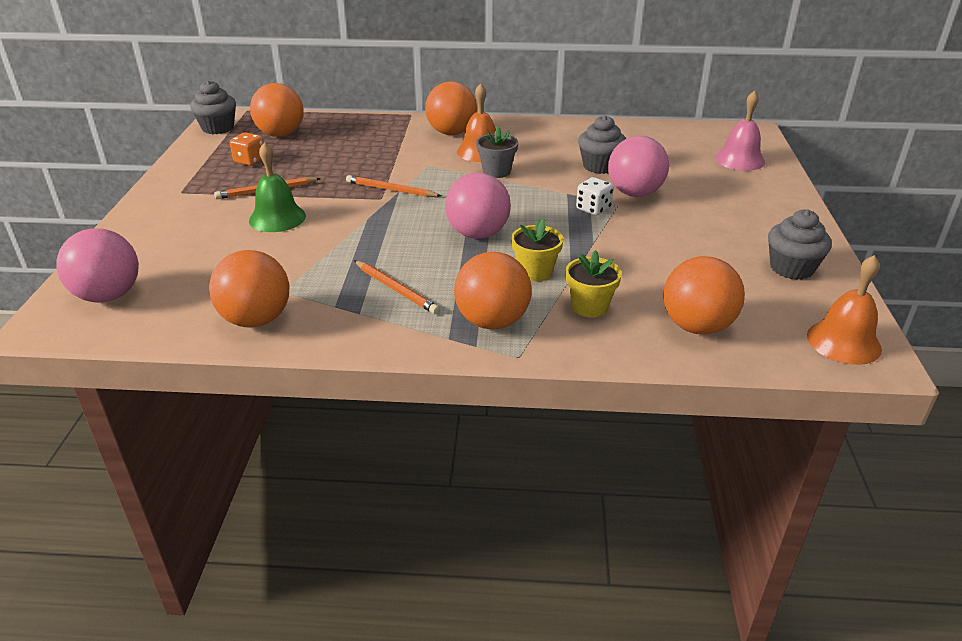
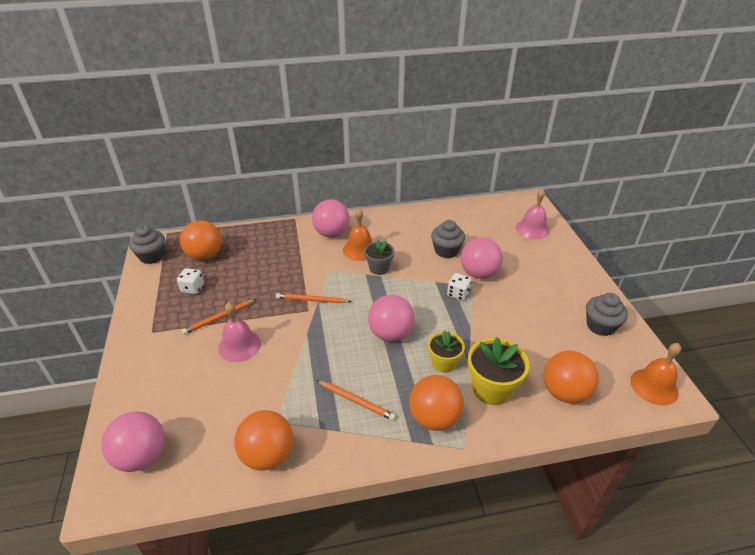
camera: 15 degrees left, 5 degrees up
(250, 161) = (192, 288): orange dice -> white dice
(277, 218) = (239, 345): green bell -> pink bell
(451, 133) = (331, 233): orange ball -> pink ball
(589, 306) = (491, 389): yellow flower pot -> yellow flower pot, size x1.55

